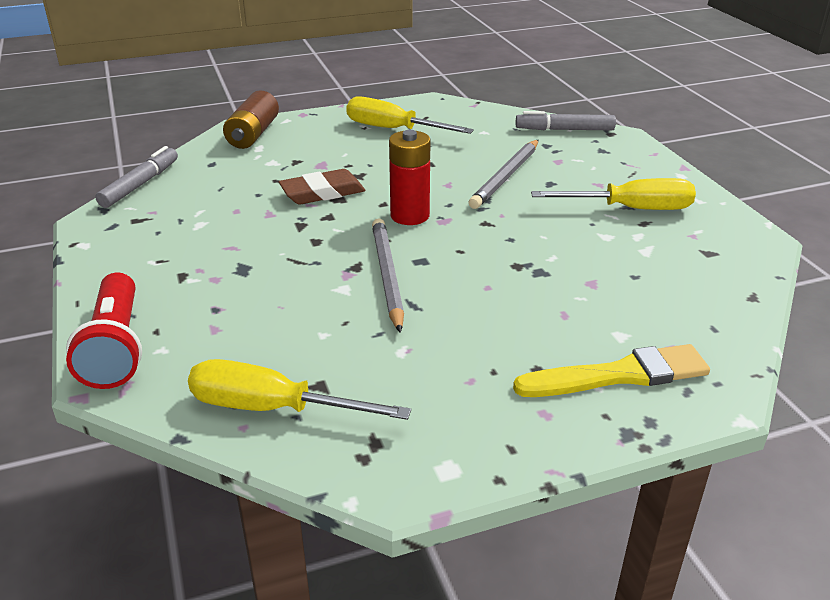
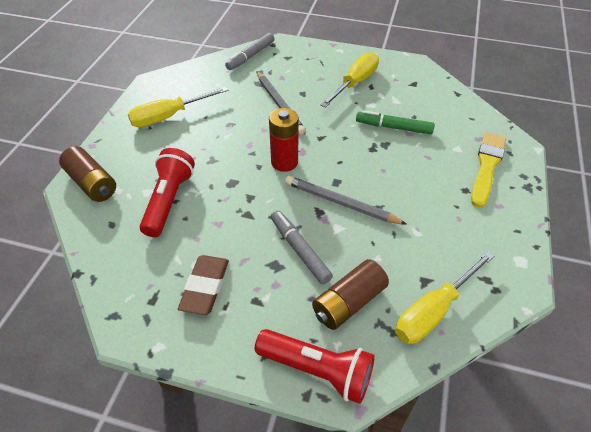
camera: 55 degrees left, 15 degrees up
(140, 185) = (98, 279): grey marker -> grey marker (300, 250)
(230, 336) = (348, 302): none -> brown battery
(272, 177) = (169, 200): none -> red flashlight
(322, 192) = (217, 186): brown eraser -> brown eraser (205, 287)
(585, 267) = (394, 127): none -> green marker

